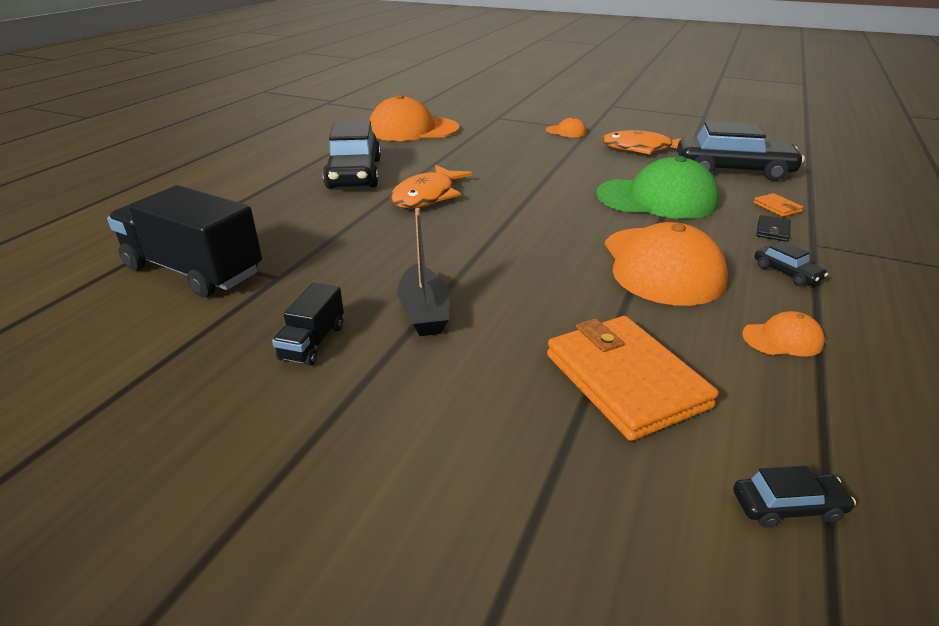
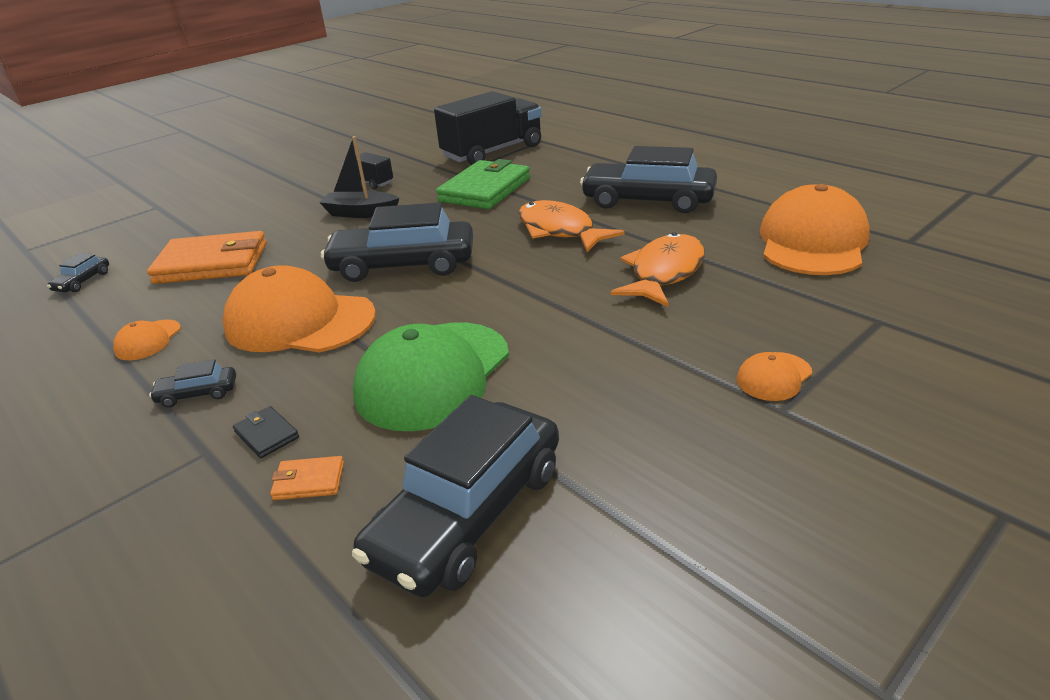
camera: 115 degrees right, 0 degrees up
(335, 247) = (485, 190): none -> green wallet
(532, 247) = (403, 265): none -> black car
(641, 149) = (637, 437): orange fish -> orange fish (664, 273)

